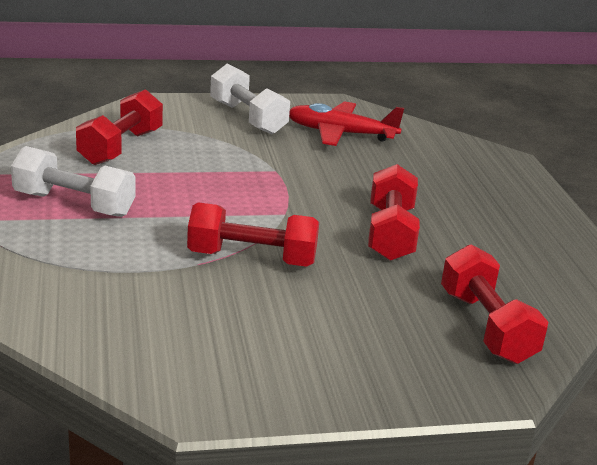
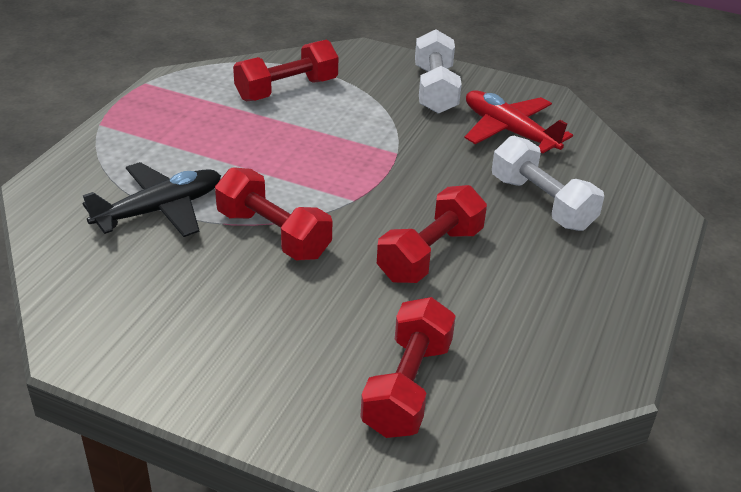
camera: 35 degrees right, 10 degrees up
(74, 204) = (189, 134): white dumbbell -> white dumbbell (541, 203)
(126, 271) = (160, 210): none -> black plane

